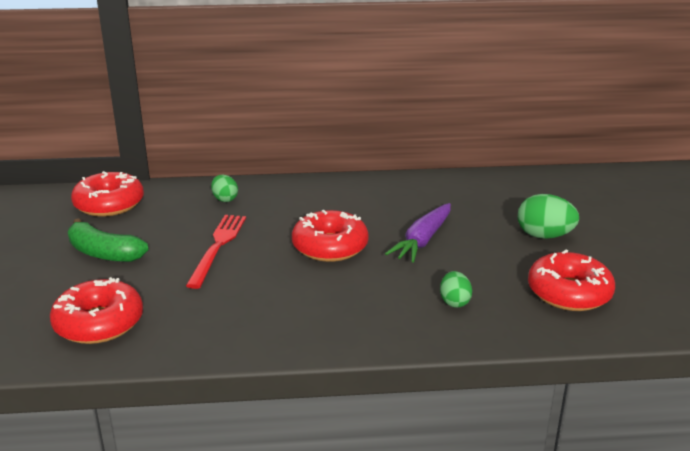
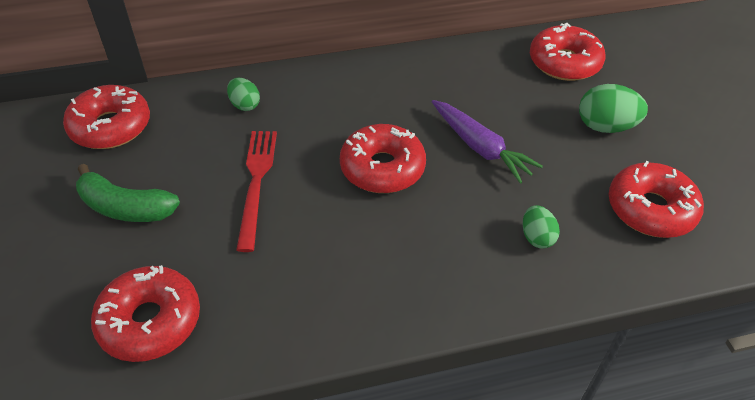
camera: 10 degrees left, 20 degrees up
(422, 240) = (480, 147): purple carrot -> purple carrot turned 60 degrees counterclockwise
(519, 192) = (564, 63): none -> red donut

